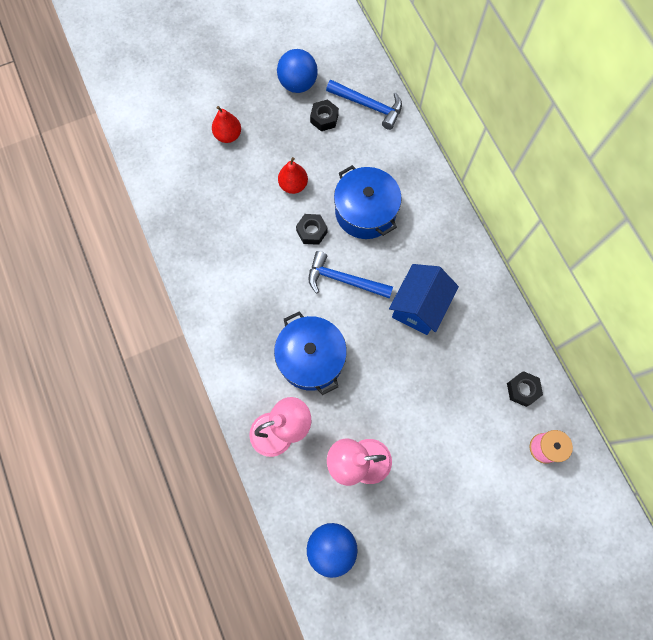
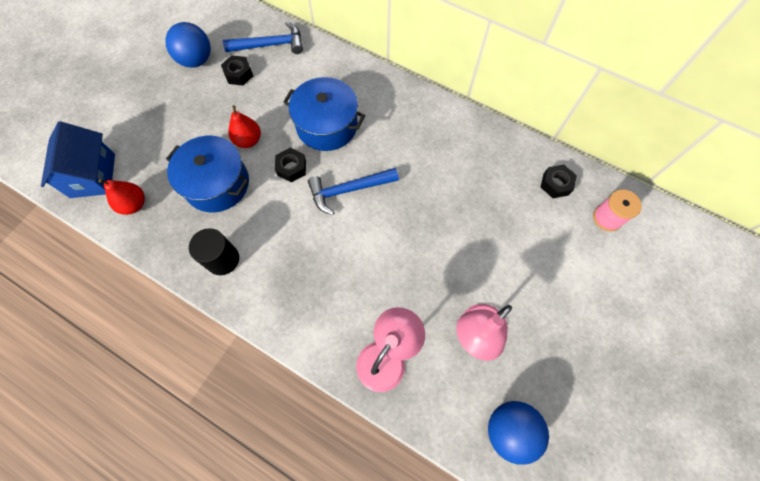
camera: 35 degrees left, 5 degrees down
(211, 273) = (223, 259): none -> black cylinder
(228, 135) = (159, 134): red pear -> red pear (134, 204)
(311, 358) = (368, 273): blue pot -> blue pot (217, 184)
(419, 306) = (427, 172): blue house -> blue house (93, 175)

